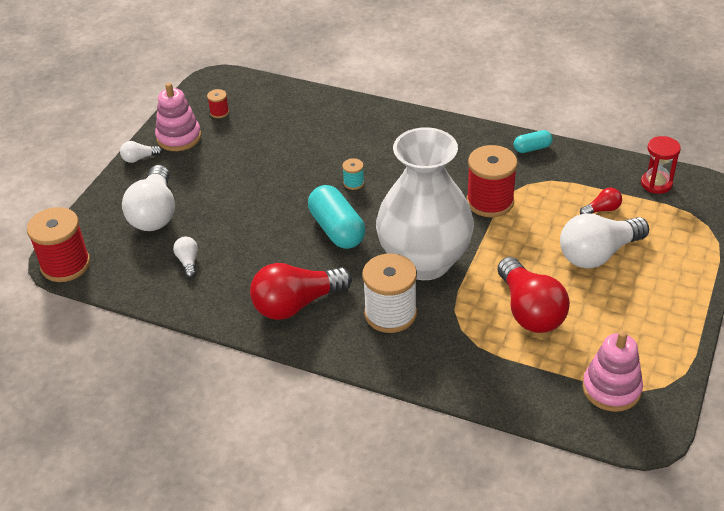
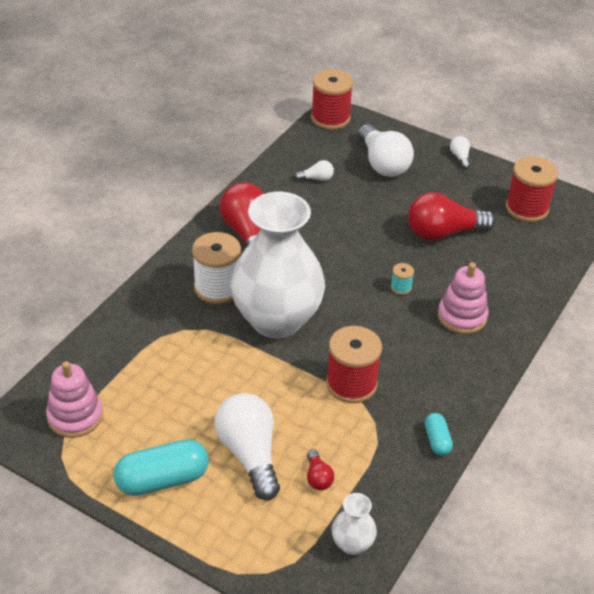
camera: 95 degrees right, 0 degrees up
(155, 213) = (382, 163): white light bulb -> white light bulb turned 120 degrees counterclockwise
(179, 137) = (488, 181): pink stacking toy -> pink stacking toy (462, 316)
(219, 112) = (526, 208): red spool -> red spool, size x2.21
(337, 229) = (335, 268): turquoise capsule -> turquoise capsule (162, 479)
(529, 310) = (189, 381): red light bulb -> red light bulb (443, 233)
(656, 183) = (352, 544): red hourglass -> white vase

